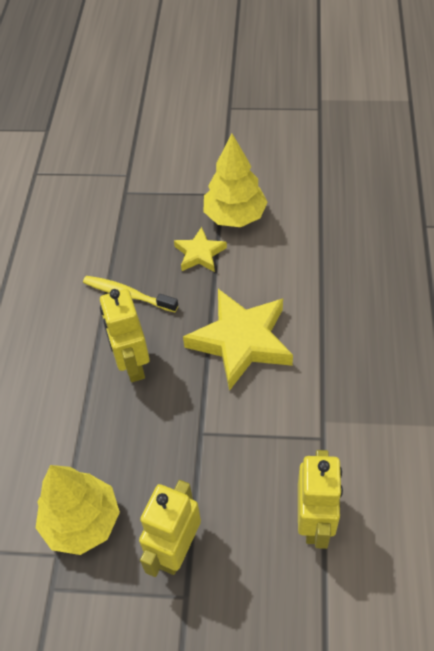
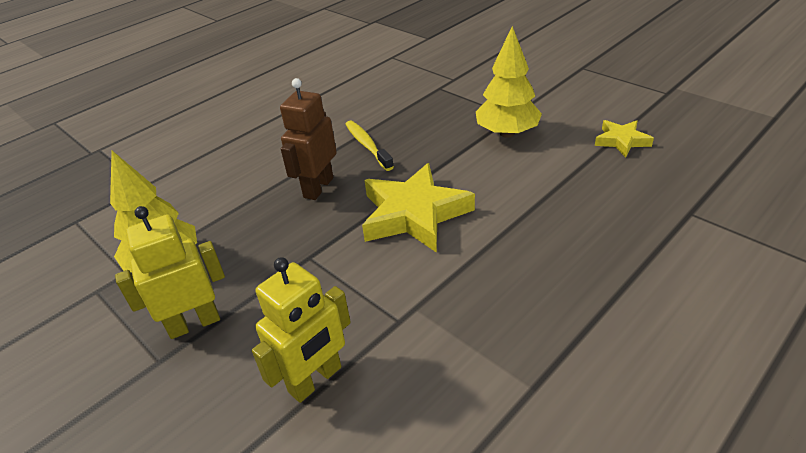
camera: 40 degrees right, 15 degrees down
(132, 364) = (318, 187): yellow robot -> brown robot
(199, 254) = (450, 144): yellow star -> yellow star (621, 141)

